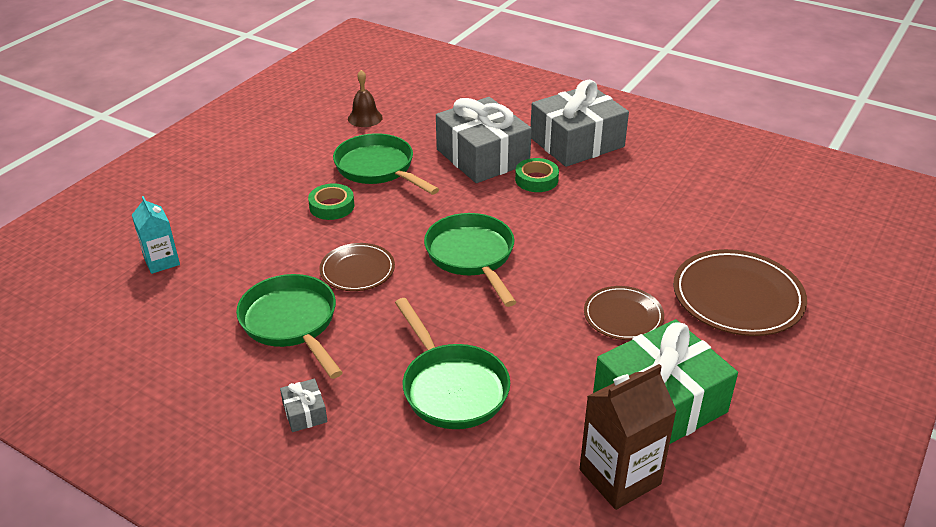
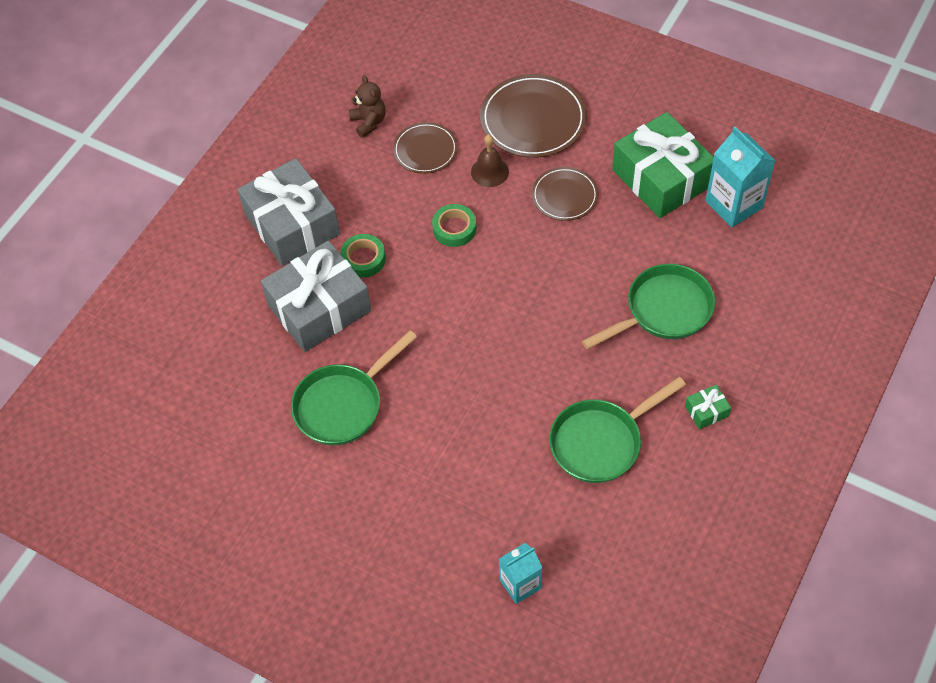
camera: 90 degrees left, 20 degrees up
(305, 412) = (706, 411): grey gift -> green gift
(332, 206) = (416, 439): green tape -> green tape (454, 228)
(357, 270) = (520, 400): brown plate -> brown plate (425, 150)
(365, 118) = (231, 433): brown bell -> brown bell (489, 172)
(472, 256) = (492, 307): green pan -> none
(619, 477) = (734, 204): brown carton -> turquoise carton
(709, 183) = (369, 122): none -> brown teddy bear

